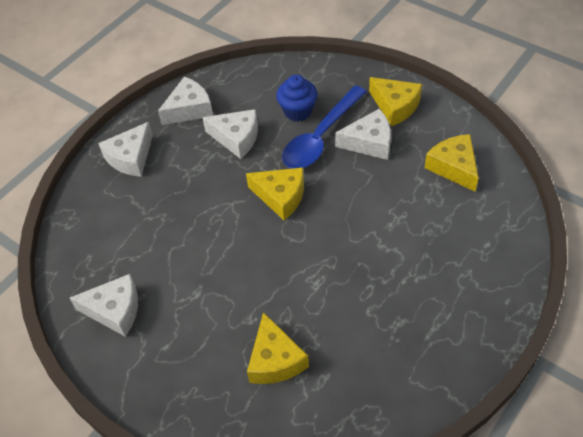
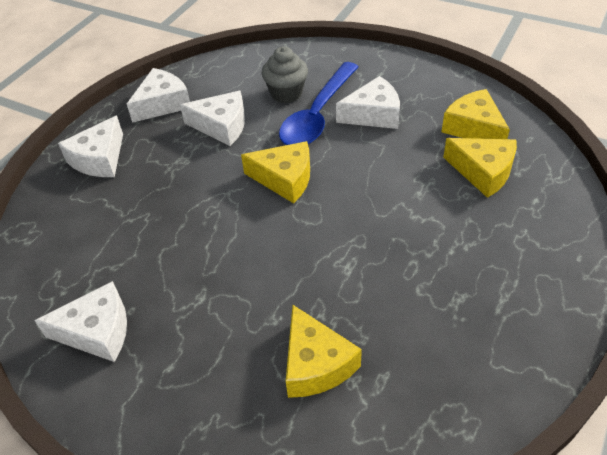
camera: 10 degrees left, 5 degrees down
(297, 111) = (286, 93): blue cupcake -> grey cupcake
(395, 106) = (393, 78): yellow cheese -> yellow cheese (483, 172)

